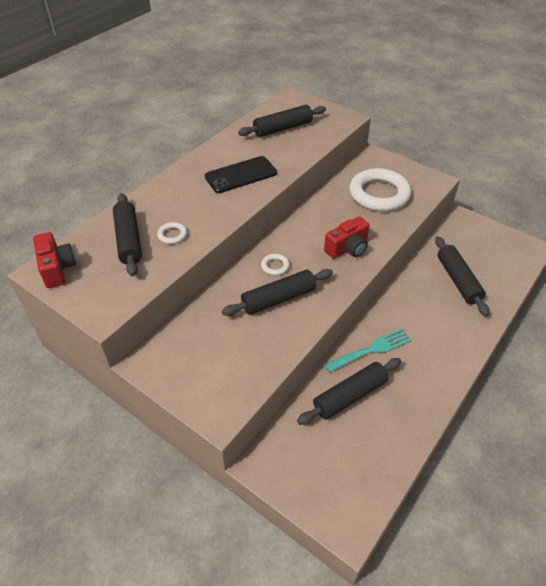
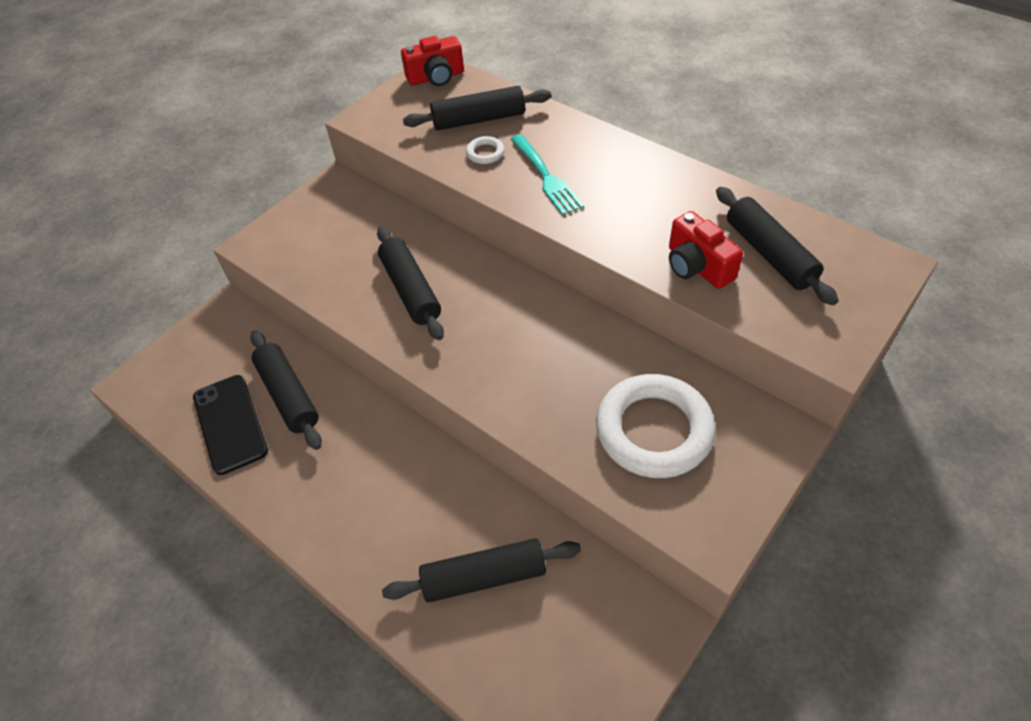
camera: 95 degrees right, 5 degrees up
(241, 175) = (620, 208): black phone -> black phone (230, 424)
(275, 266) = (473, 285): white ring -> none
(347, 248) = (506, 372): red camera -> red camera (697, 266)
(371, 350) = (355, 425): turquoise fork -> turquoise fork (546, 177)

